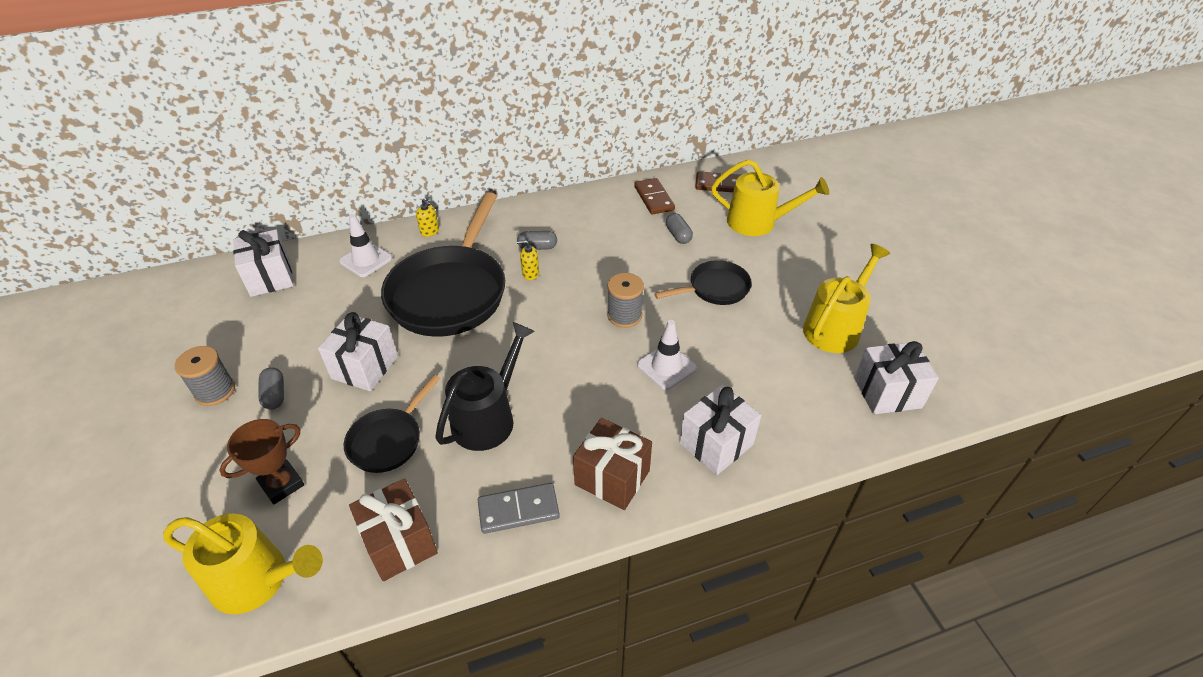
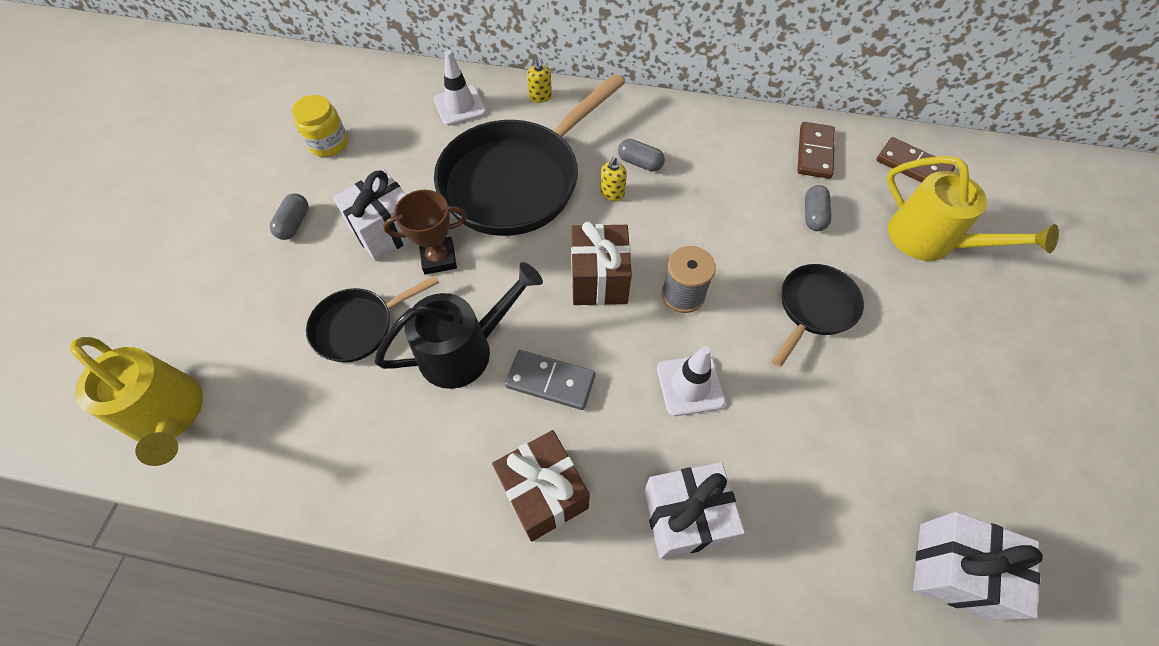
camera: 30 degrees right, 15 degrees up
(215, 391) = (250, 195): grey spool -> none
(264, 327) = (329, 143): none -> yellow jar
(270, 278) = (364, 90): white gift -> none
(282, 484) = (245, 325): brown trophy -> brown trophy (439, 258)
(400, 542) = (302, 447): brown gift -> brown gift (599, 280)
(518, 510) = (428, 476): grey domino -> grey domino (550, 381)
(530, 274) = (612, 193): yellow soap dispenser -> yellow soap dispenser turned 90 degrees counterclockwise
(715, 288) = (814, 308): black pan -> black pan turned 60 degrees counterclockwise
(835, 327) = (941, 438): yellow watering can -> none

